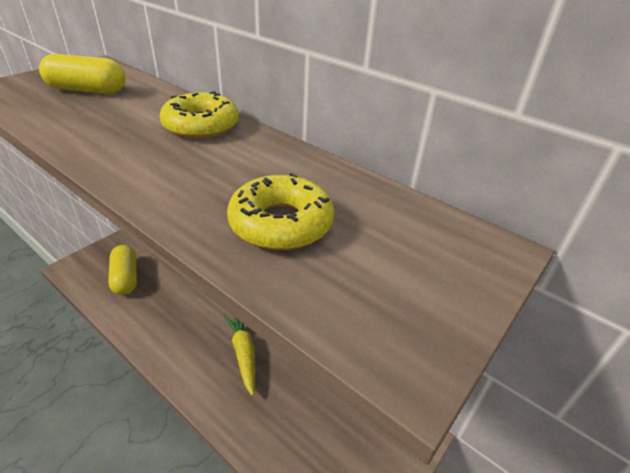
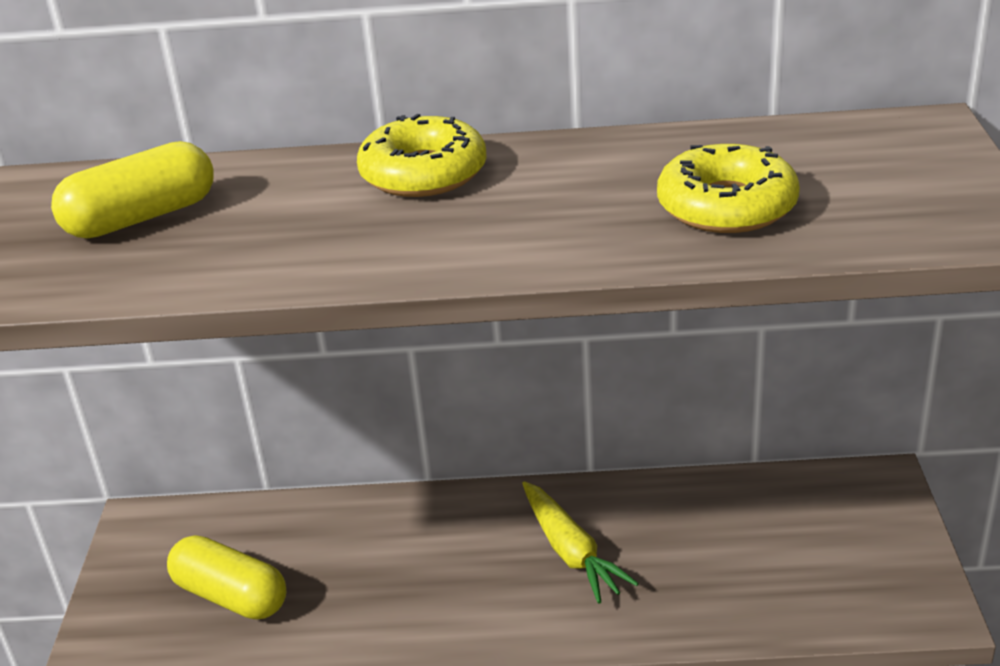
camera: 35 degrees left, 5 degrees down
(243, 353) = (570, 551): yellow carrot -> yellow carrot turned 150 degrees counterclockwise

